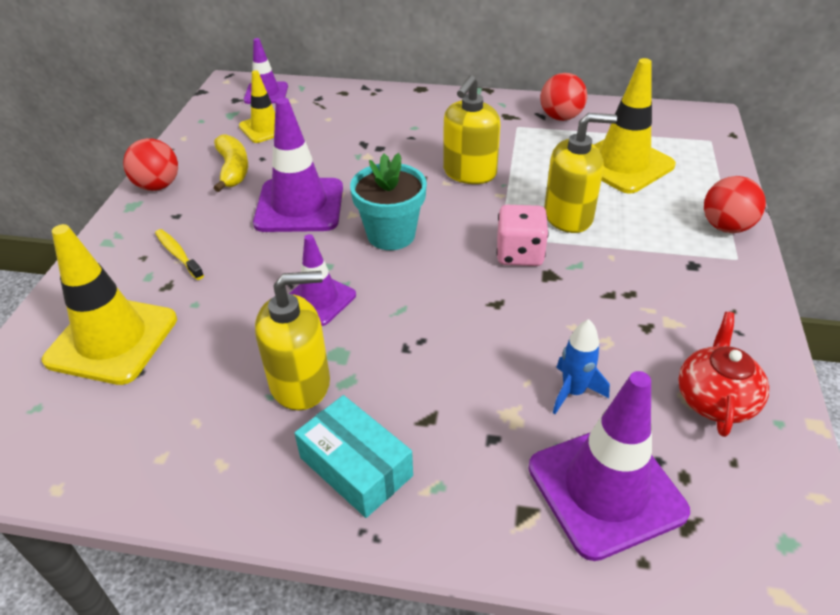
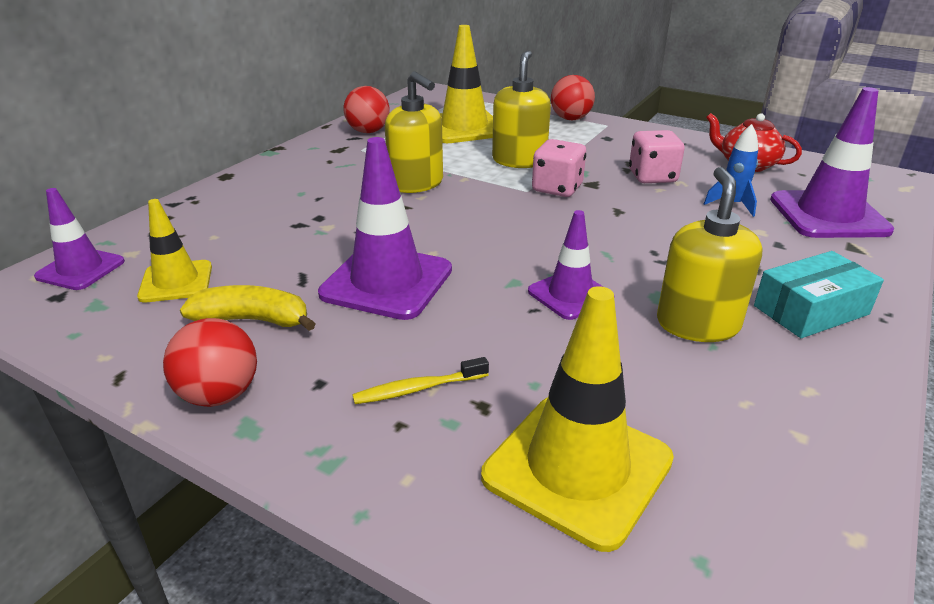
camera: 70 degrees left, 10 degrees down
(391, 235) = (487, 238): turquoise flower pot -> none
(603, 317) = (652, 177): none -> pink dice

